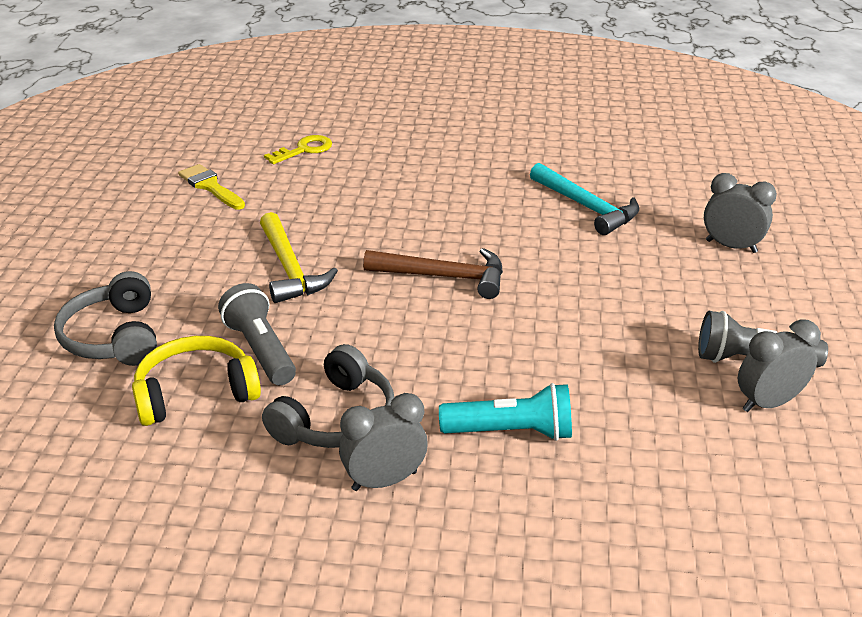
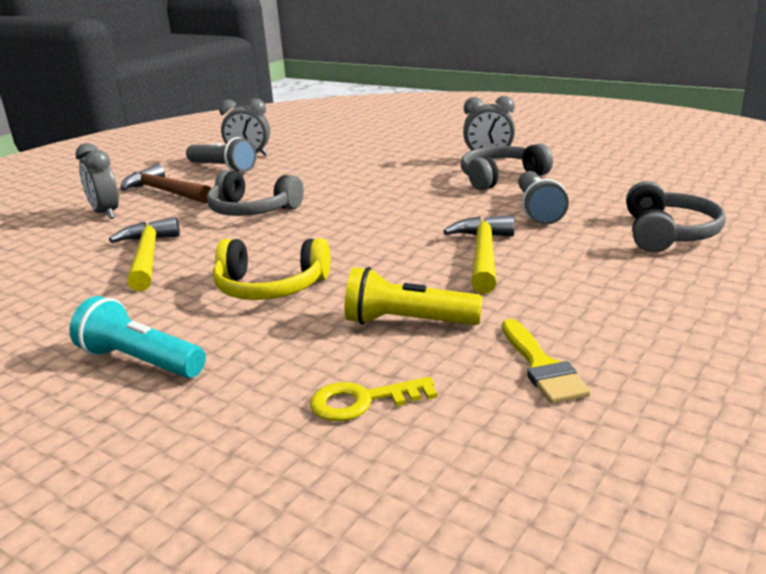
camera: 150 degrees left, 10 degrees down
(195, 393) = (596, 197): yellow headphones -> yellow headphones (270, 287)
(313, 196) = (407, 322): none -> yellow flashlight
(444, 277) = (350, 229): brown hammer -> brown hammer (165, 192)
(511, 432) = (400, 163): turquoise flashlight -> turquoise flashlight (140, 361)
(582, 283) = (252, 210): none -> grey headphones
(586, 207) = (147, 257): turquoise hammer -> yellow hammer

